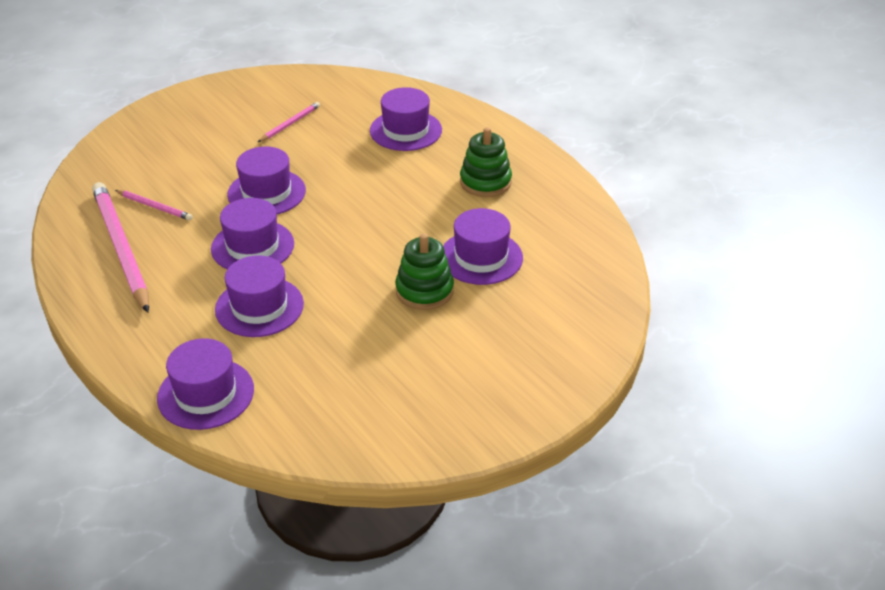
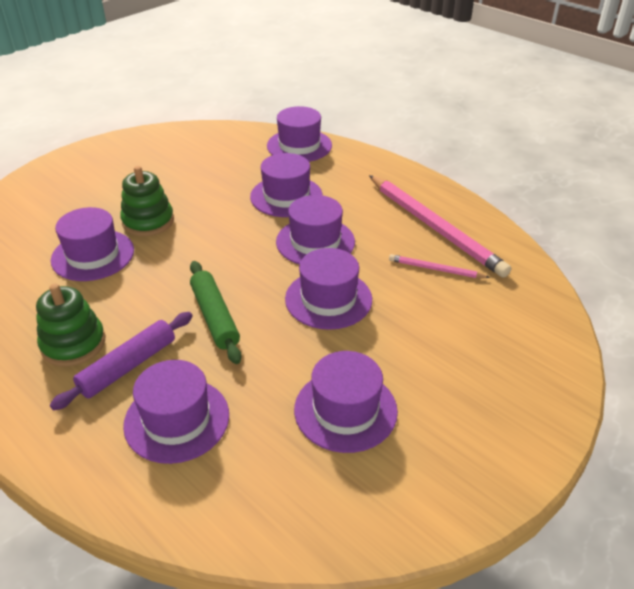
camera: 170 degrees right, 0 degrees up
(290, 124) = (345, 410): pink pencil -> purple hat
(368, 189) = (215, 317): none -> green rolling pin
(440, 163) = (128, 366): none -> purple rolling pin

